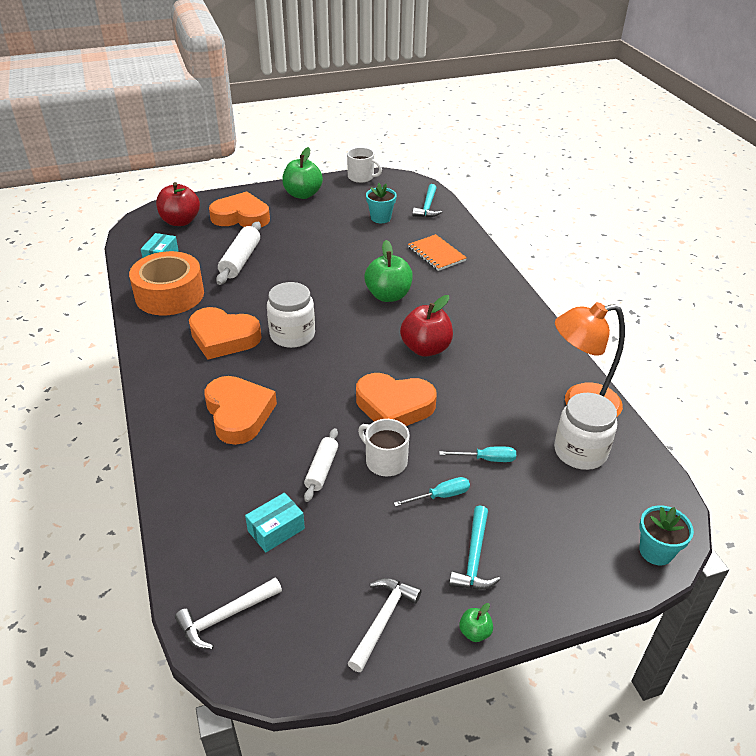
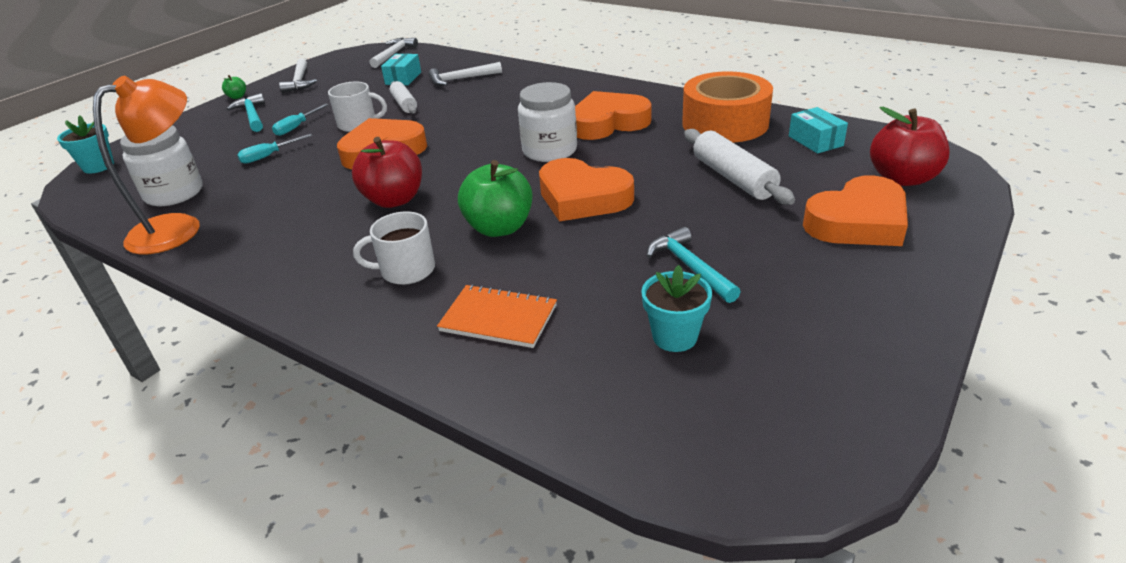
camera: 145 degrees right, 5 degrees down
(231, 481) = (461, 79): none -> white hammer
(238, 414) = (509, 99): orange heart -> orange heart (583, 198)
(303, 194) = (873, 308): green apple -> none
(361, 177) = (873, 422): white mug -> white mug (406, 270)
(427, 207) = (631, 419): turquoise hammer -> turquoise hammer (690, 267)

